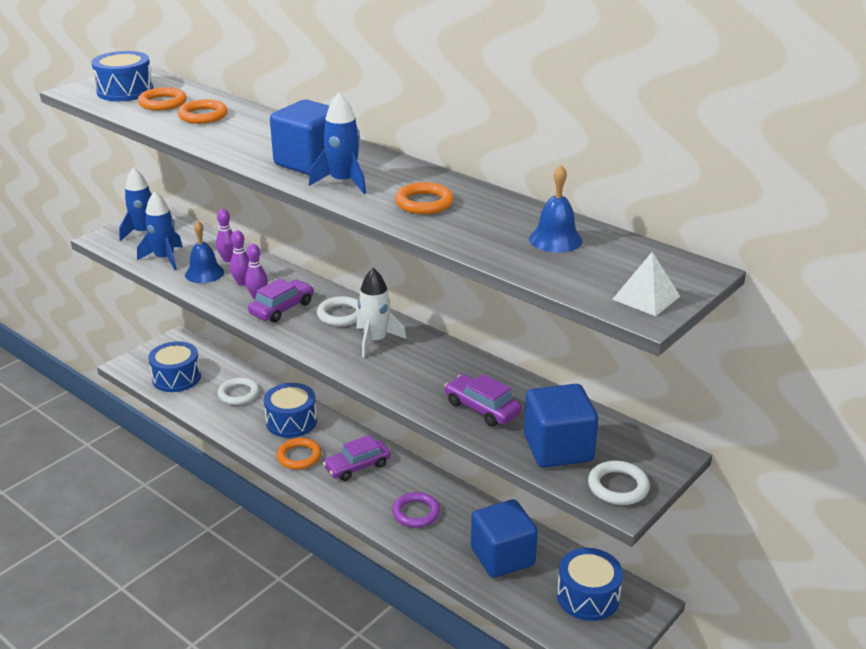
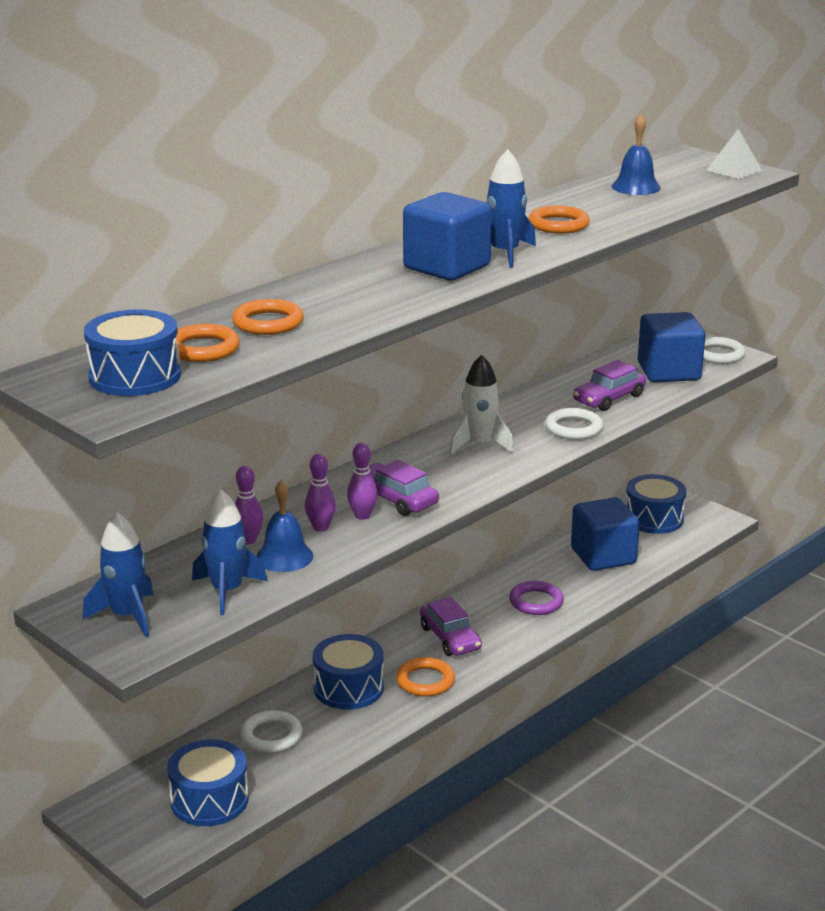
camera: 85 degrees left, 5 degrees down
(341, 315) = (418, 463): white ring -> white ring (573, 428)

